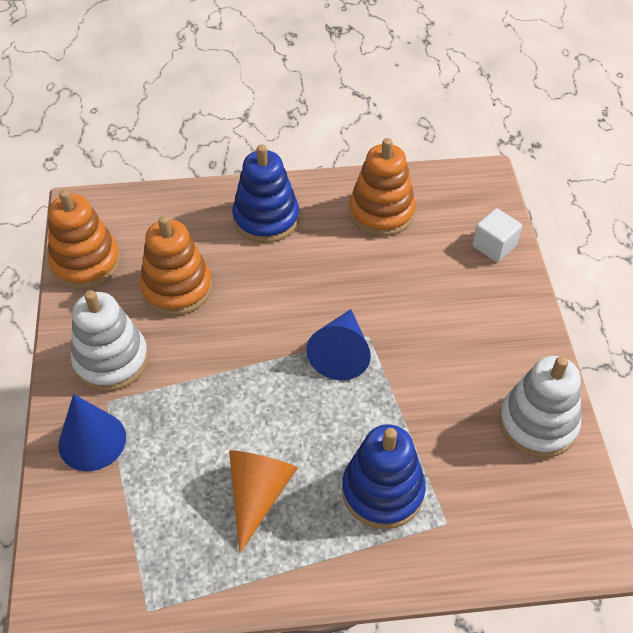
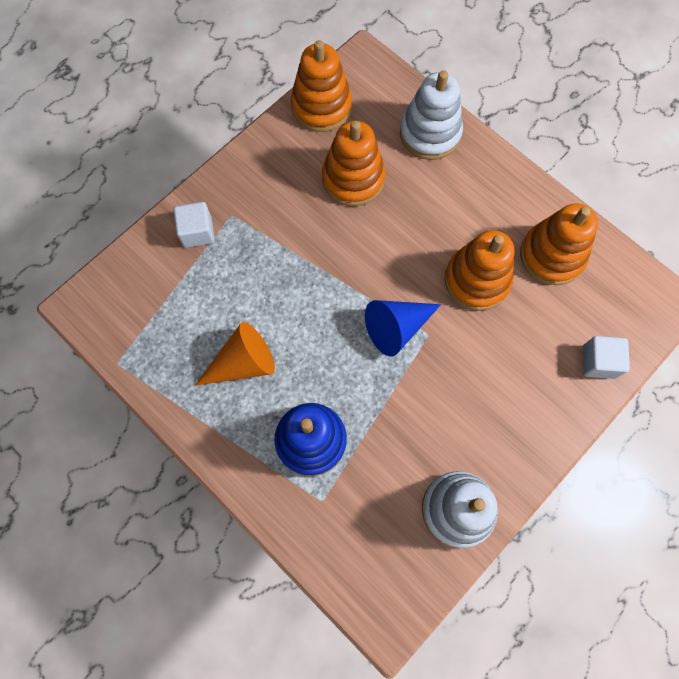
camera: 50 degrees right, 20 degrees up
(92, 441) = (197, 232): blue cone -> white cube
(111, 360) = (262, 190): white stacking toy -> white stacking toy (430, 133)
(266, 219) = (467, 183): blue stacking toy -> none
(354, 271) = (477, 280): none -> orange stacking toy

